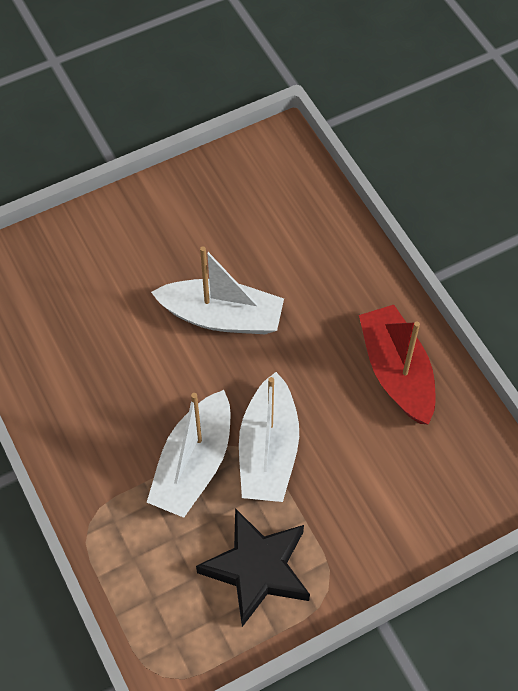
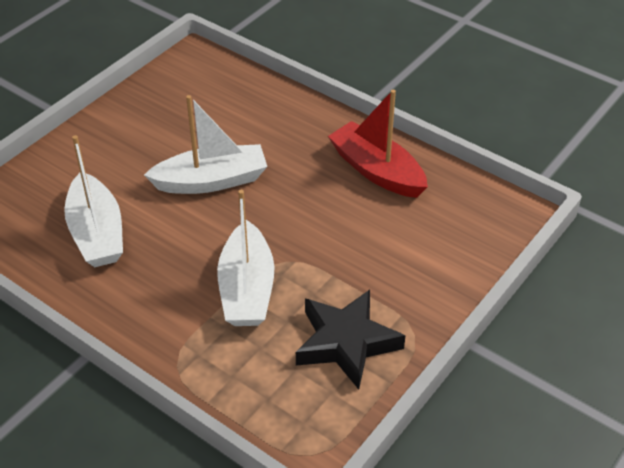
camera: 25 degrees left, 15 degrees down
(268, 450) = (305, 257): white boat -> white boat (97, 233)

